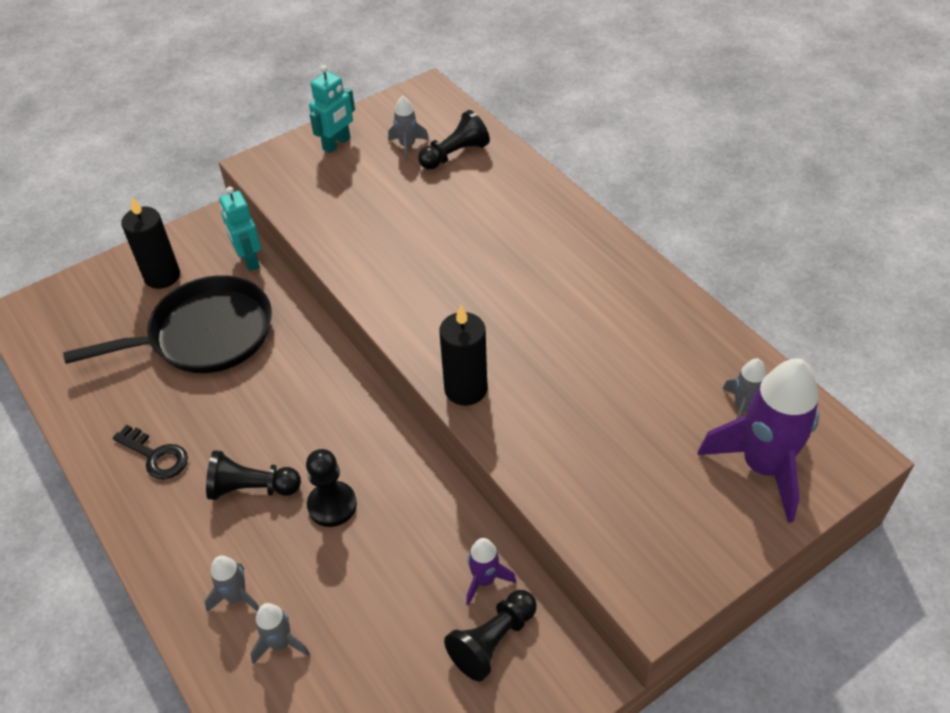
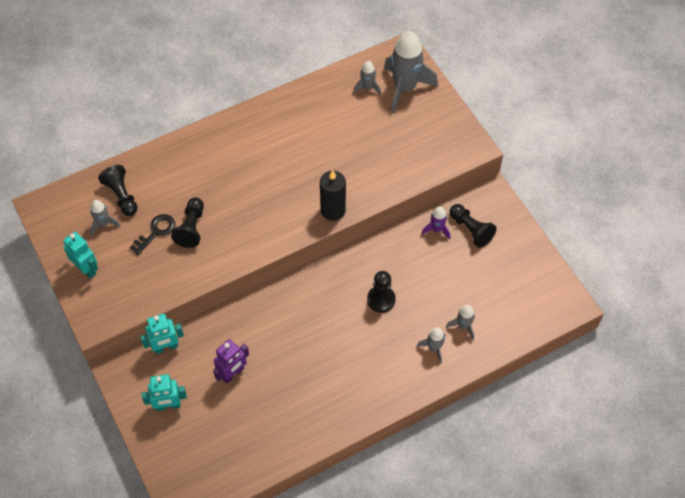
camera: 85 degrees left, 10 degrees up
(155, 455) = (330, 398): black key -> black key (156, 232)
(162, 276) = (168, 406): black candle -> turquoise robot
(205, 334) = (233, 373): black pan -> purple robot
(252, 488) = (363, 342): black pawn -> black pawn (191, 228)
(762, 467) = (405, 88): purple rocket -> grey rocket

